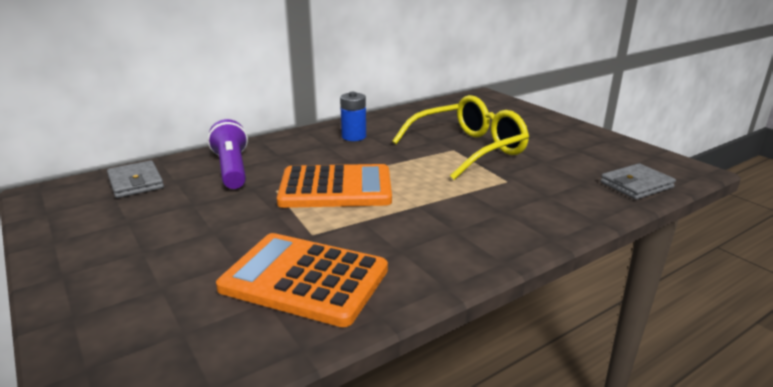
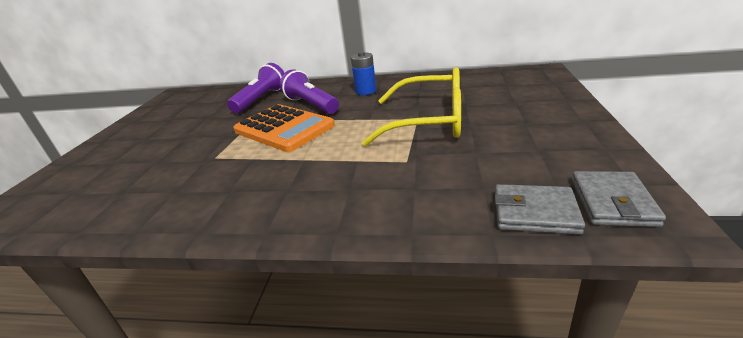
camera: 45 degrees right, 5 degrees up
(136, 182) = (211, 97): grey wallet -> grey wallet (612, 202)
(304, 279) = (157, 187): orange calculator -> none
(317, 160) = (311, 105): none -> purple flashlight

